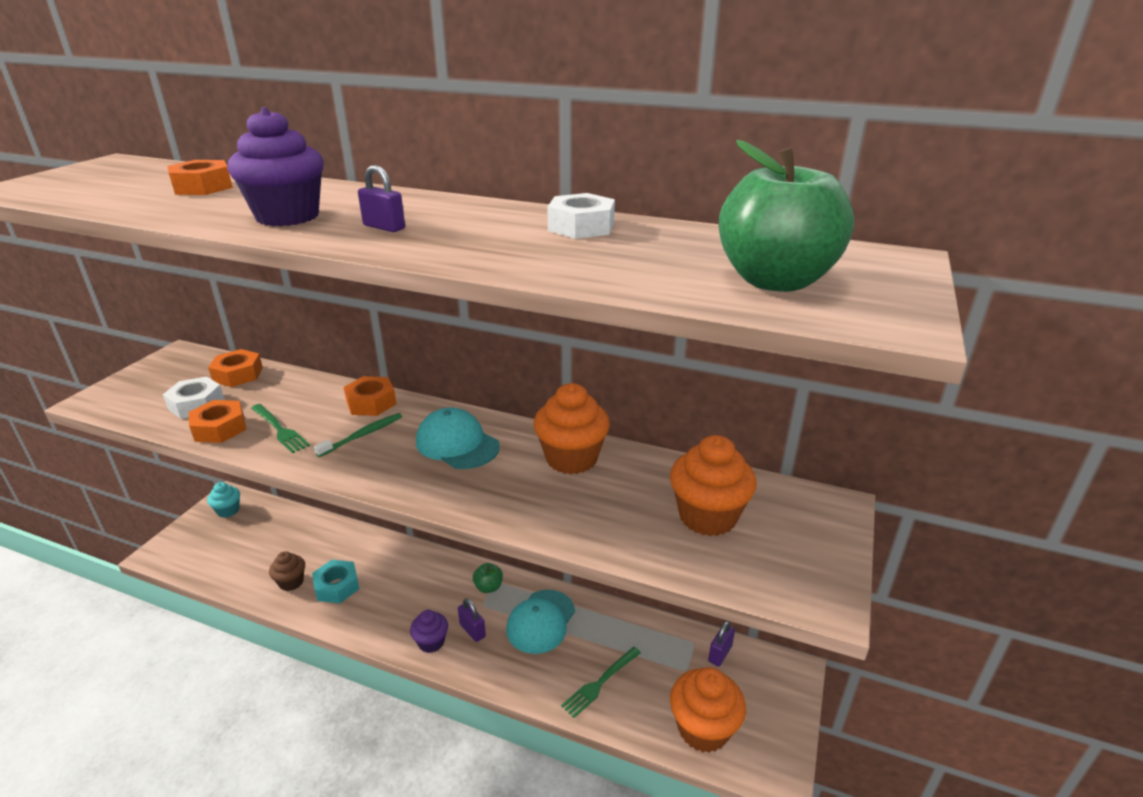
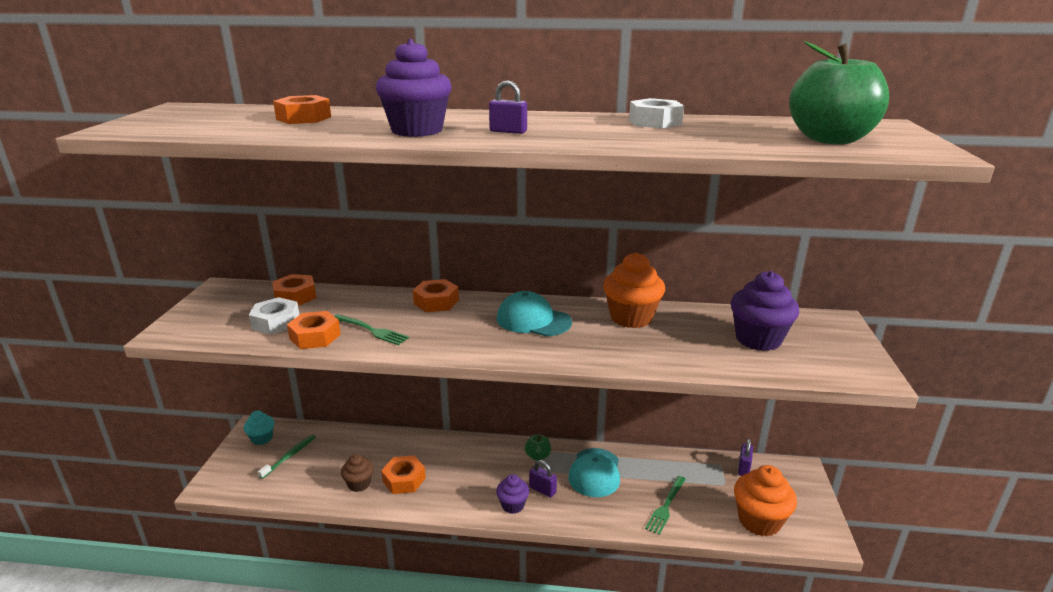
camera: 15 degrees left, 5 degrees down
(337, 586) = (404, 479): turquoise nut -> orange nut
(362, 435) = (449, 325): green toothbrush -> green toothbrush (290, 456)
(707, 516) = (758, 339): orange cupcake -> purple cupcake

